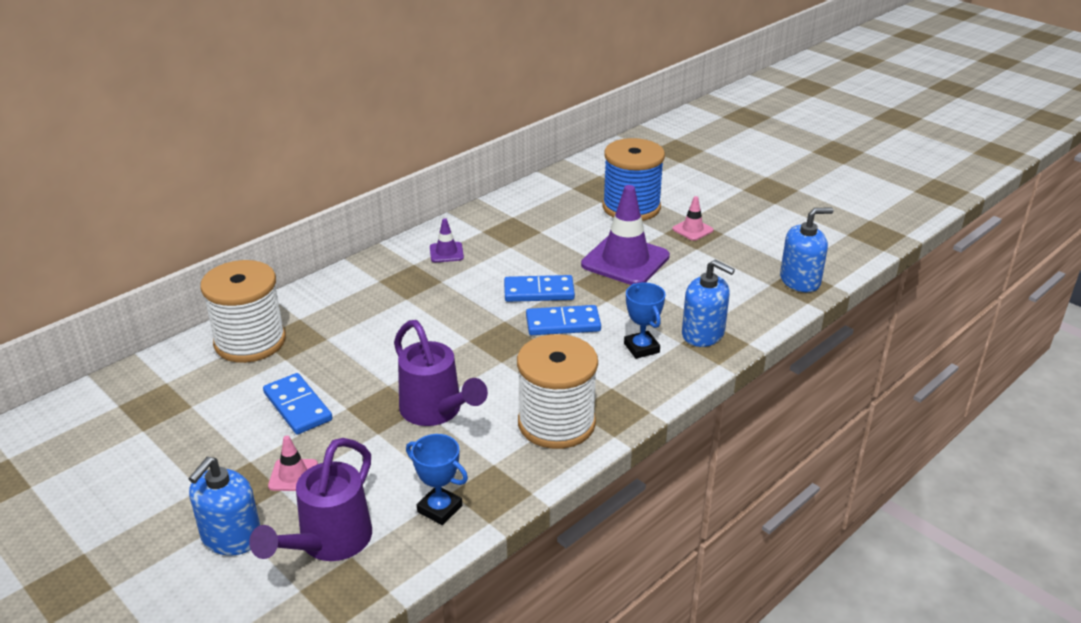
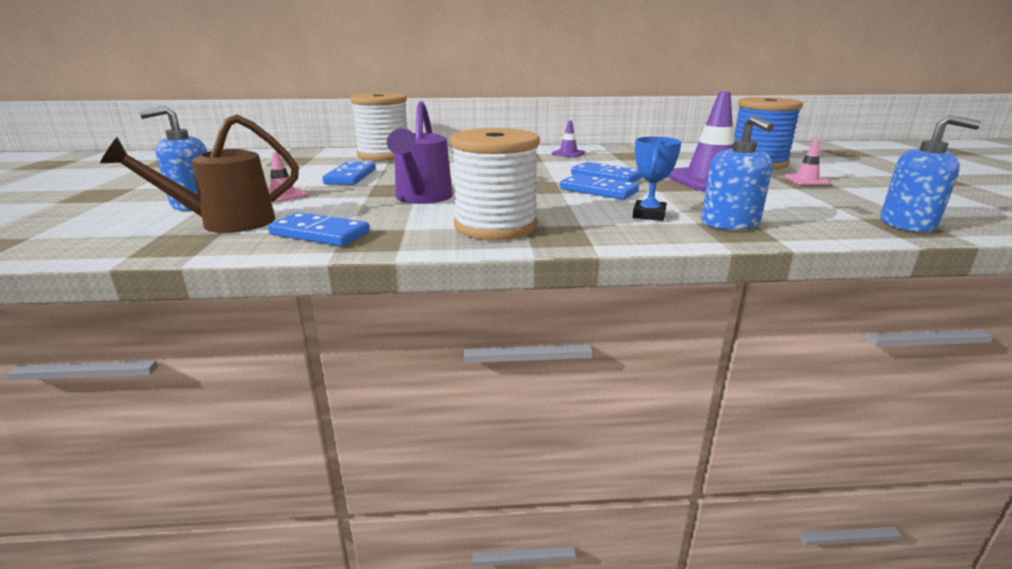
camera: 40 degrees right, 10 degrees down
(328, 543) = (225, 223): purple watering can -> brown watering can
(439, 509) = (320, 234): blue trophy -> blue domino

